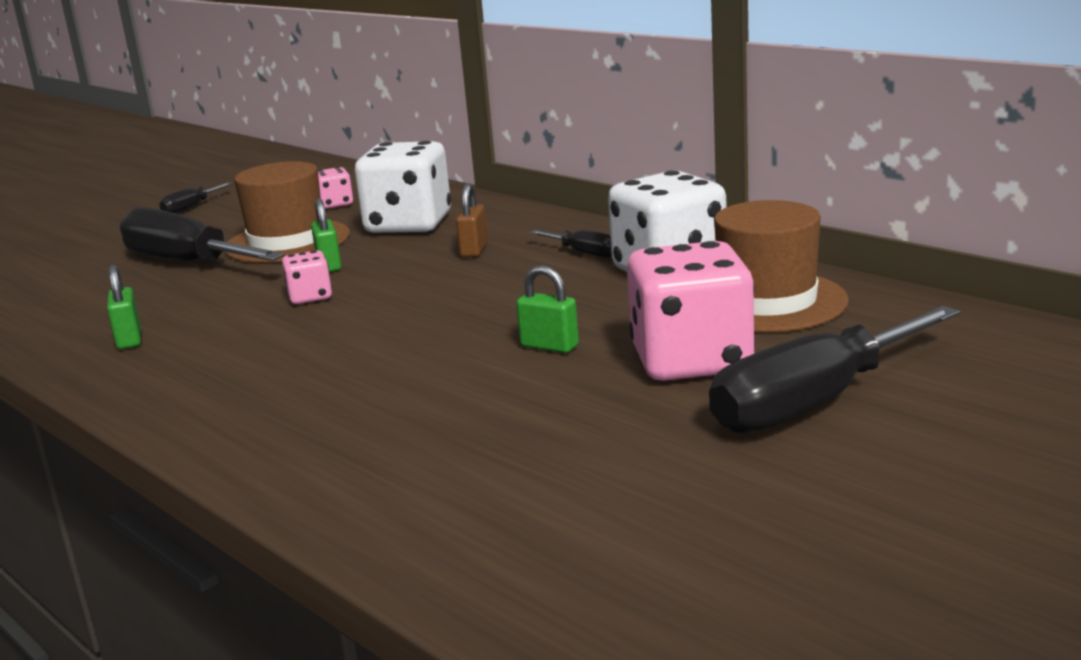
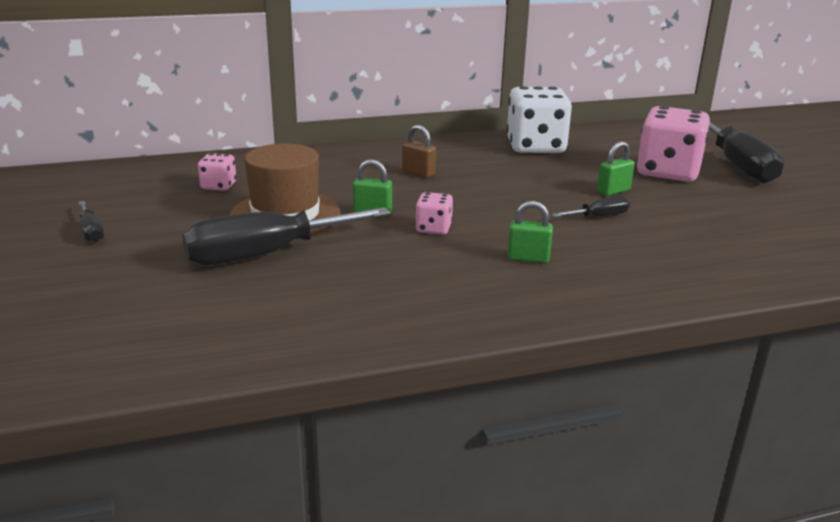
camera: 65 degrees left, 5 degrees up
(129, 340) = (432, 299): green padlock -> green padlock (528, 258)
(408, 225) = (325, 177): white dice -> none
(584, 253) = (473, 154): black screwdriver -> black screwdriver (599, 217)
(767, 302) = (608, 143): brown hat -> none

